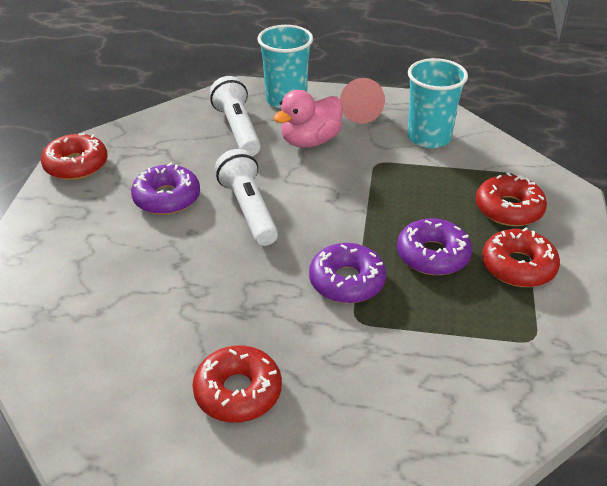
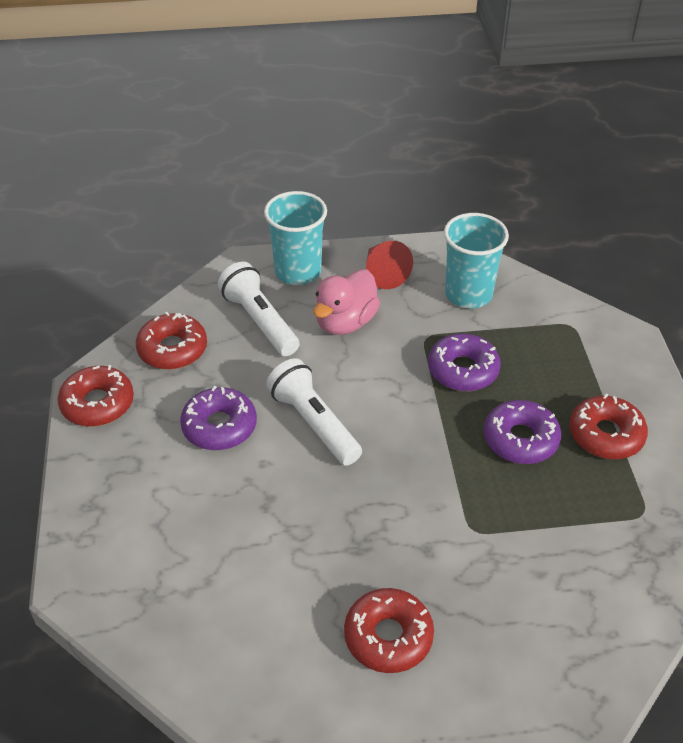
camera: 15 degrees left, 5 degrees up
(347, 281) = (447, 488): purple donut -> purple donut (463, 370)
(509, 209) = (576, 368): red donut -> red donut (172, 349)

